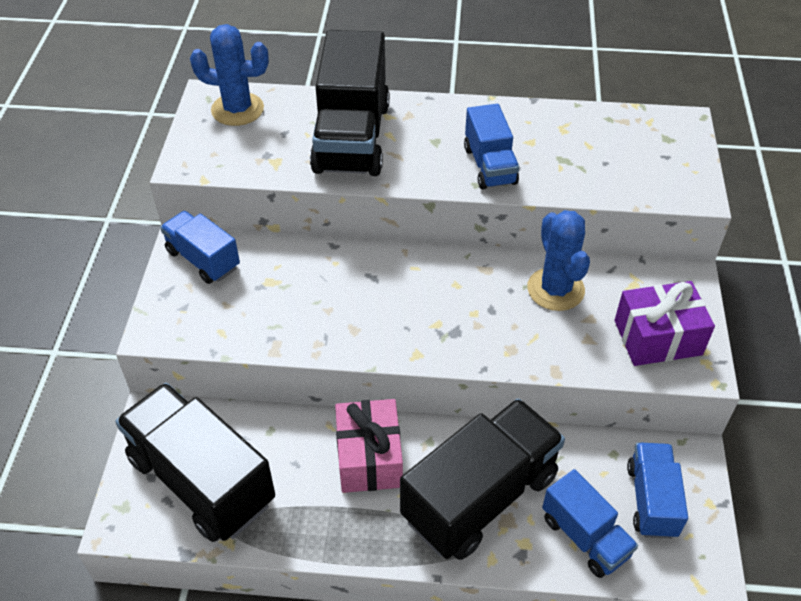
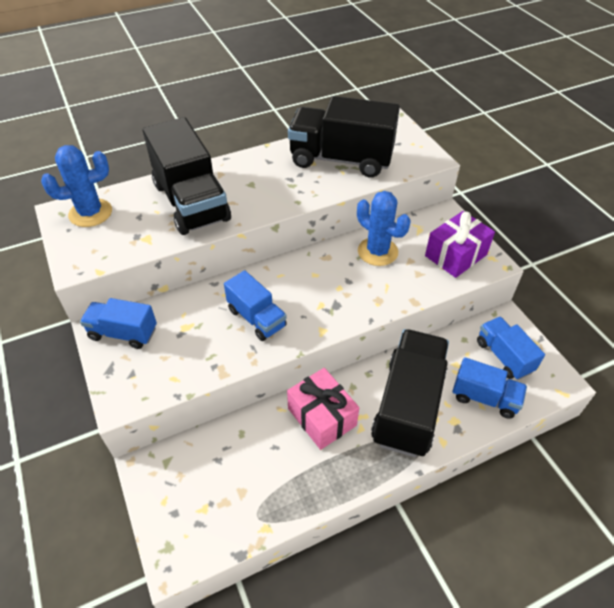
camera: 30 degrees left, 0 degrees up
(201, 480) = (215, 495): black truck -> black truck (341, 159)
(490, 166) = (298, 186): blue truck -> blue truck (257, 318)

